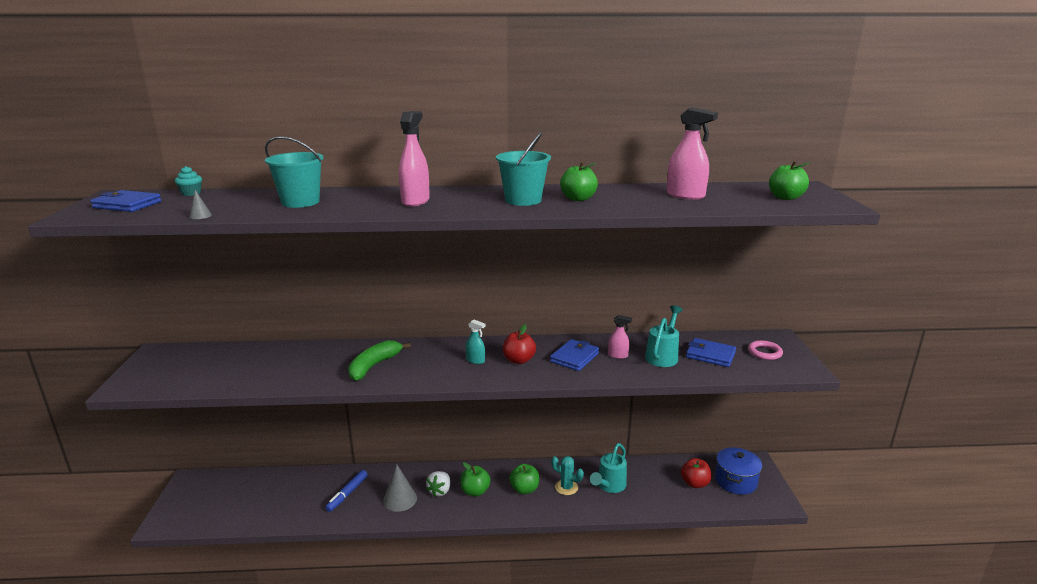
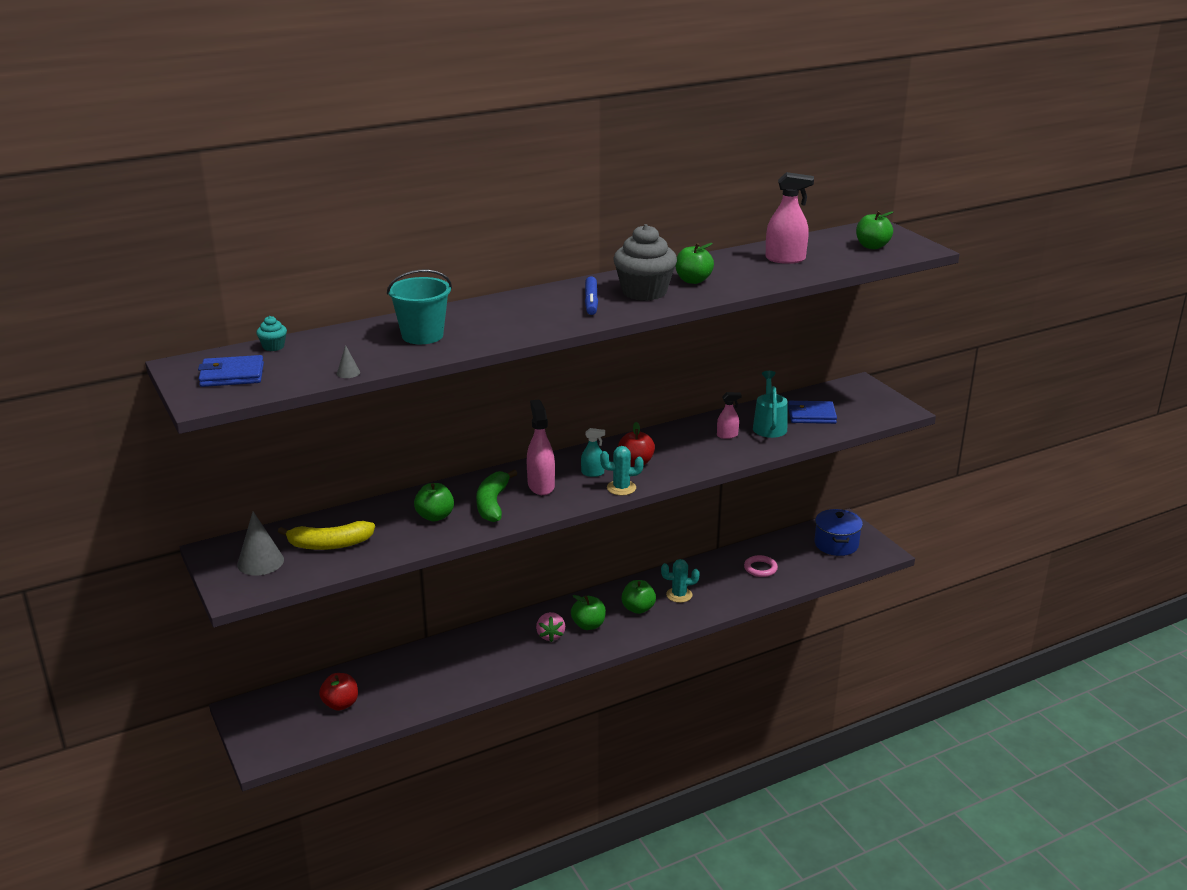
camera: 25 degrees left, 5 degrees up
(228, 367) = (329, 544): none -> yellow banana
(322, 365) = (435, 516): none -> green apple
(347, 494) = (450, 667): blue marker -> blue marker (591, 301)
(400, 499) = (514, 655): grey cone -> grey cone (260, 562)
(415, 201) = (541, 312): pink spray bottle -> pink spray bottle (541, 486)
(440, 491) = (550, 635): white strawberry -> pink strawberry
(486, 378) = (621, 488): none -> turquoise cactus
(523, 200) = (644, 292): turquoise bucket -> grey cupcake
(574, 357) = (688, 447): blue wallet -> none
(609, 485) = (720, 581): turquoise watering can -> none
(695, 483) = (800, 556): red apple -> red apple (340, 704)
(764, 352) = (857, 401): pink ring -> pink ring (760, 568)

